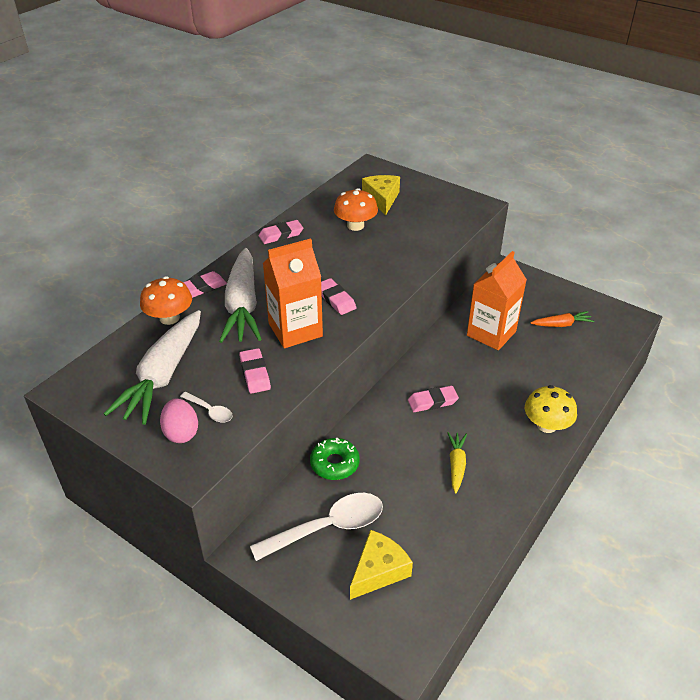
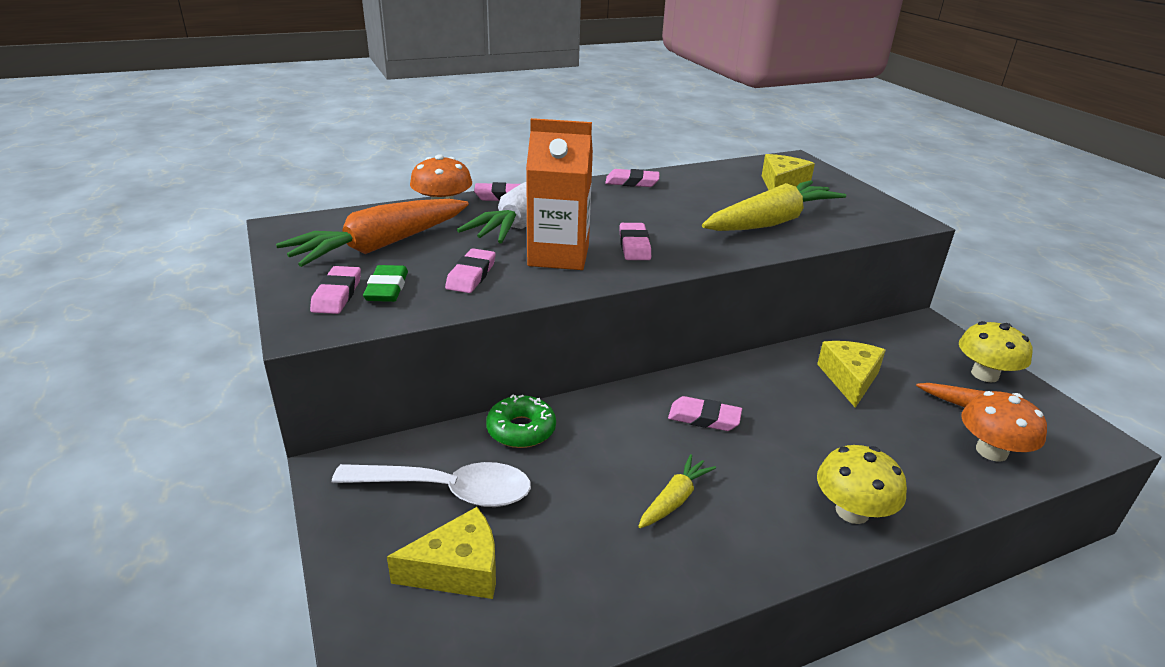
camera: 30 degrees right, 10 degrees down
(163, 376) = (380, 246): white carrot -> orange carrot
(181, 432) = (337, 294): pink egg -> pink eraser
(210, 411) = (387, 288): white spoon -> green eraser
(355, 225) = (726, 197): orange mushroom -> orange mushroom (991, 451)
(402, 240) = (771, 222): none -> yellow carrot
(491, 333) = (849, 379): orange carton -> yellow cheese
(557, 297) = (984, 374): none -> yellow mushroom

